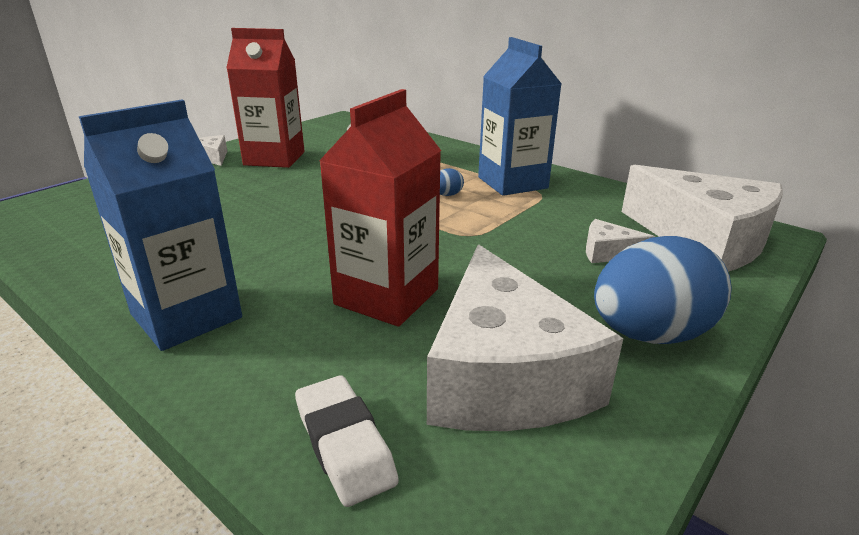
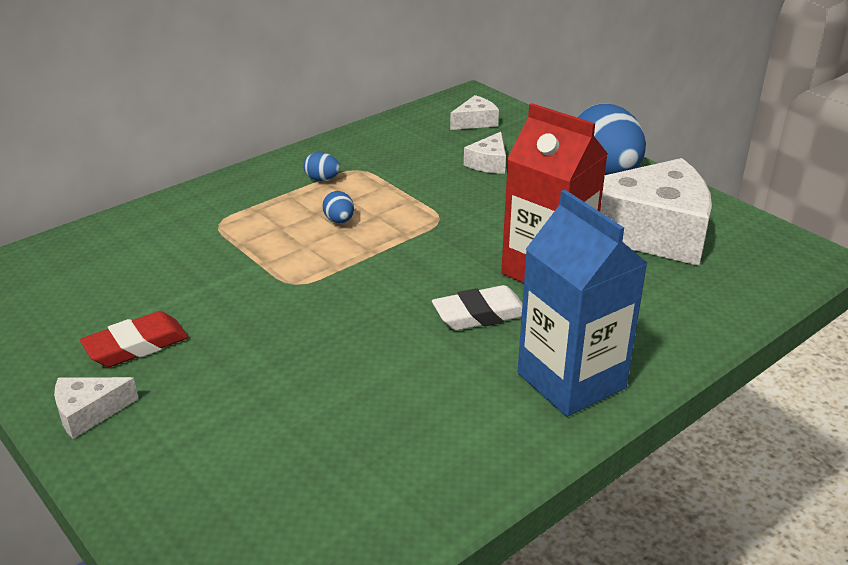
camera: 80 degrees left, 5 degrees up
(274, 158) = (136, 346): red carton -> red eraser
(344, 444) = (720, 296): white eraser -> white eraser (480, 315)
(512, 183) = (322, 179): blue carton -> blue egg
(704, 239) = (475, 122): white cheese -> white cheese, size x0.42

